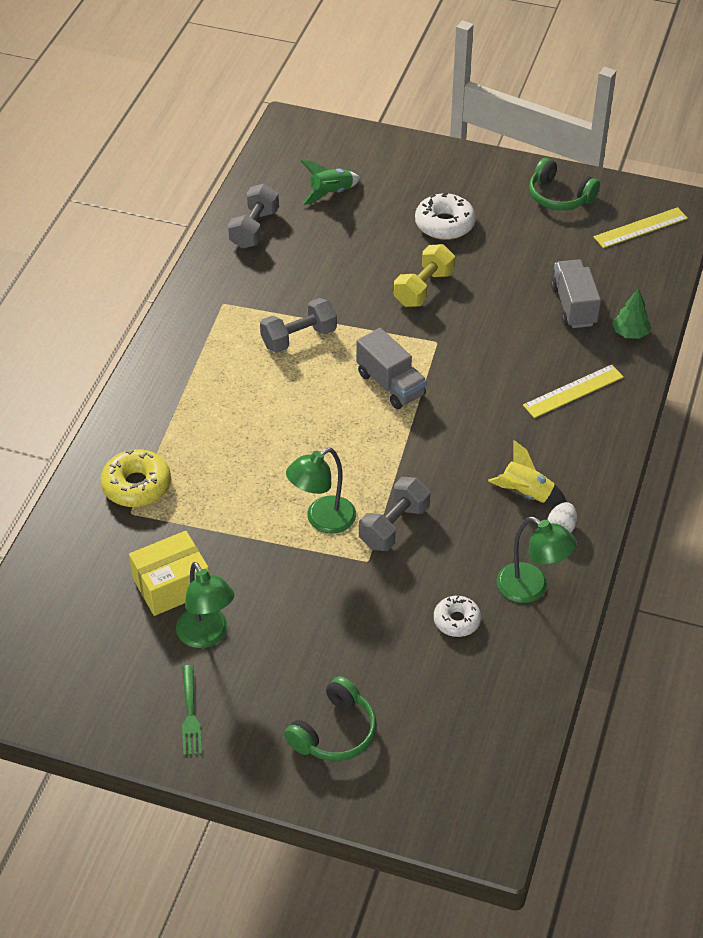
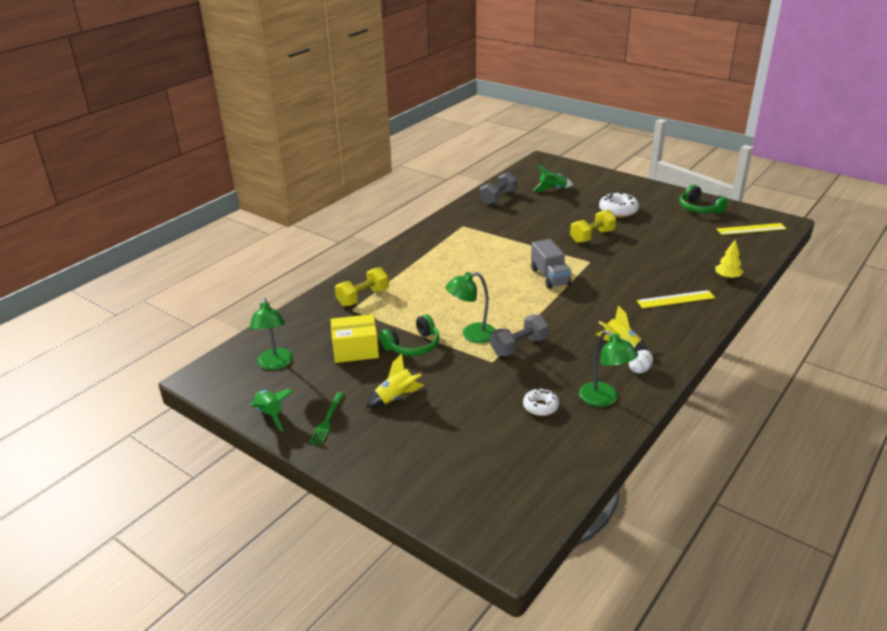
camera: 20 degrees right, 15 degrees down
(108, 725) = (270, 415): none -> green rocket
(136, 485) = (363, 297): yellow donut -> yellow dumbbell
(207, 636) = (363, 380): green lamp -> green lamp (275, 364)
(264, 654) = (395, 397): none -> yellow rocket
(298, 338) = (501, 247): grey dumbbell -> none
(334, 732) = (420, 453): green headphones -> green headphones (413, 345)
(573, 306) = (691, 258): grey truck -> none
(630, 333) = (727, 277): green tree -> yellow tree

